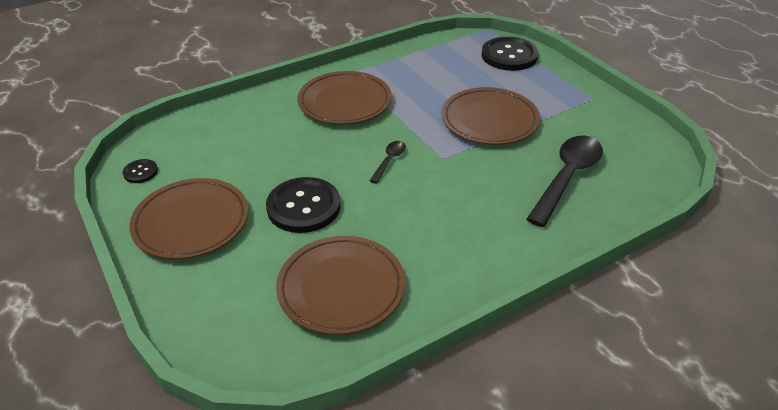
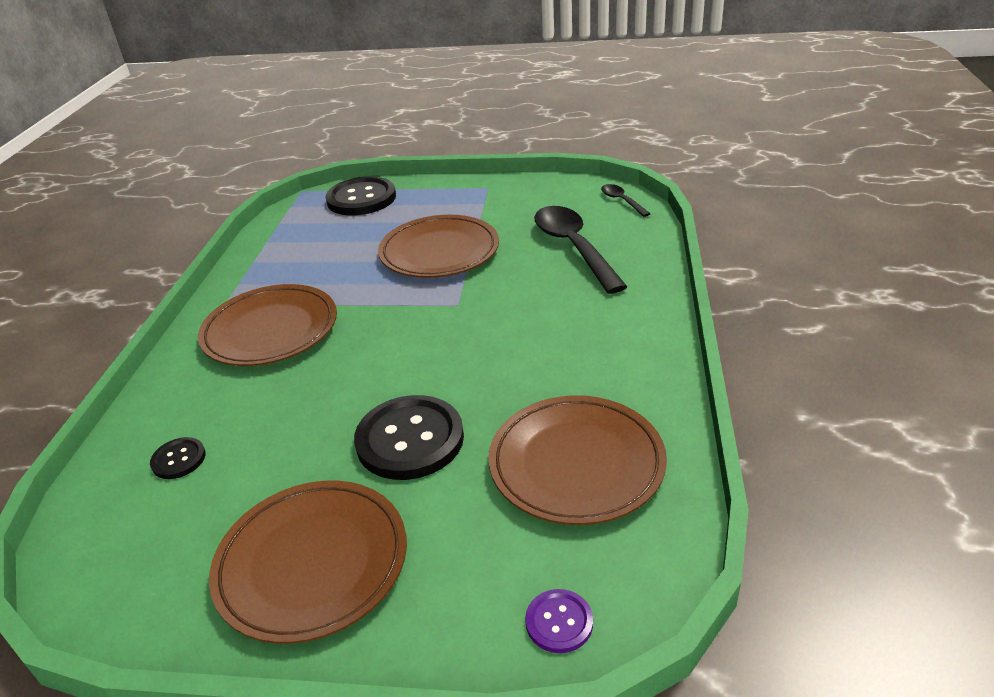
camera: 50 degrees left, 5 degrees down
(140, 172) = (131, 584): black button -> black button (178, 459)
(214, 339) = (559, 622): none -> purple button
(389, 161) = (415, 341): black spoon -> black spoon (621, 201)

